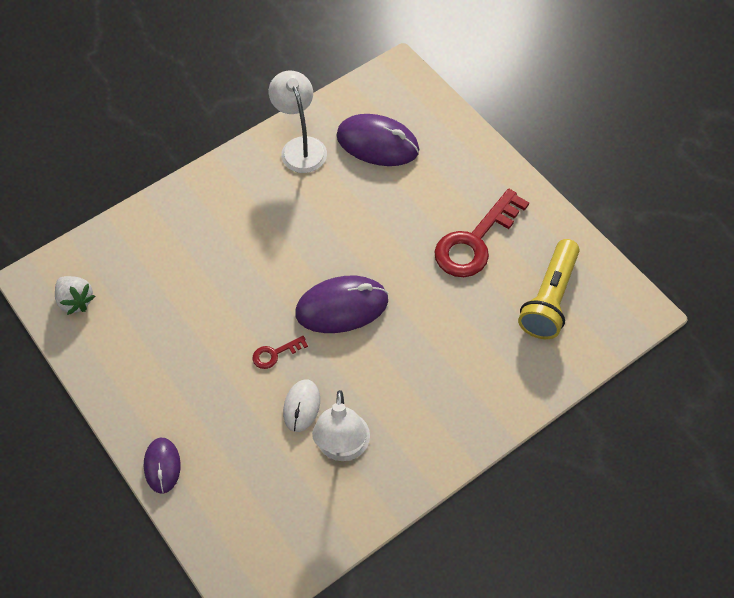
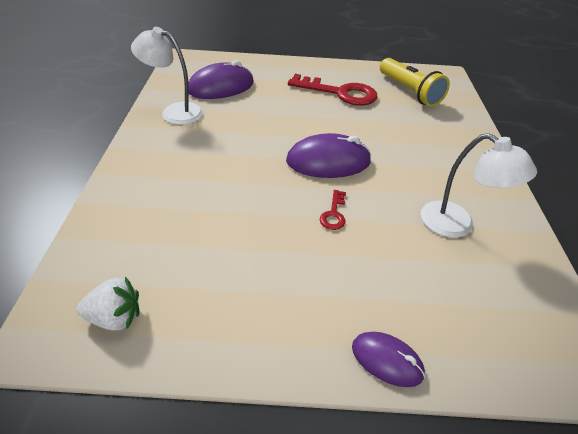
camera: 55 degrees left, 15 degrees down
(301, 406) = (398, 226): white mouse -> none
(342, 307) = (328, 161): purple mouse -> purple mouse turned 60 degrees clockwise
(475, 241) = (340, 93): red key -> red key turned 60 degrees counterclockwise

